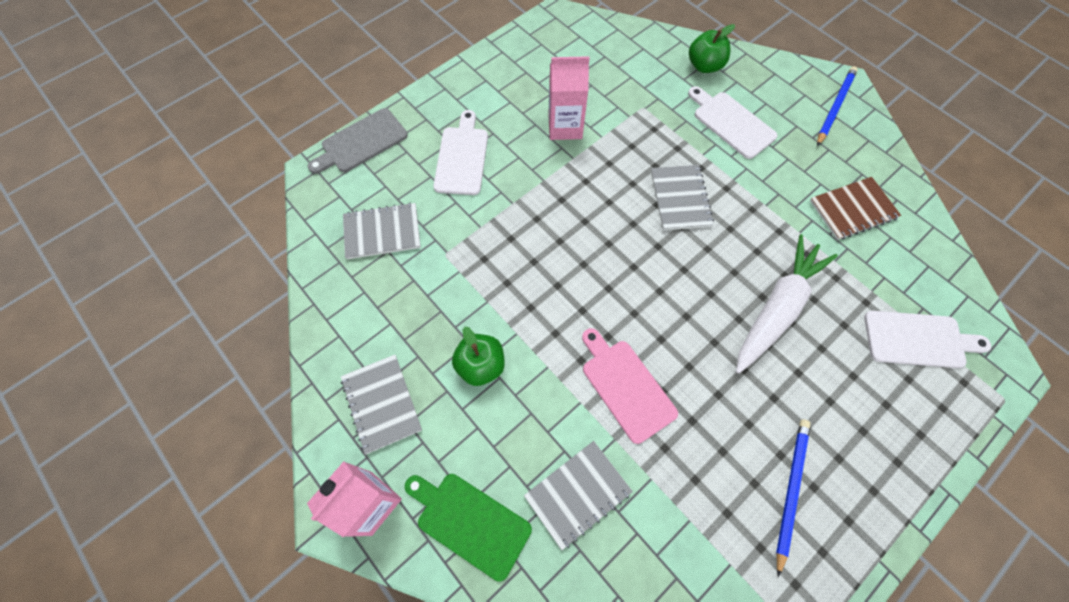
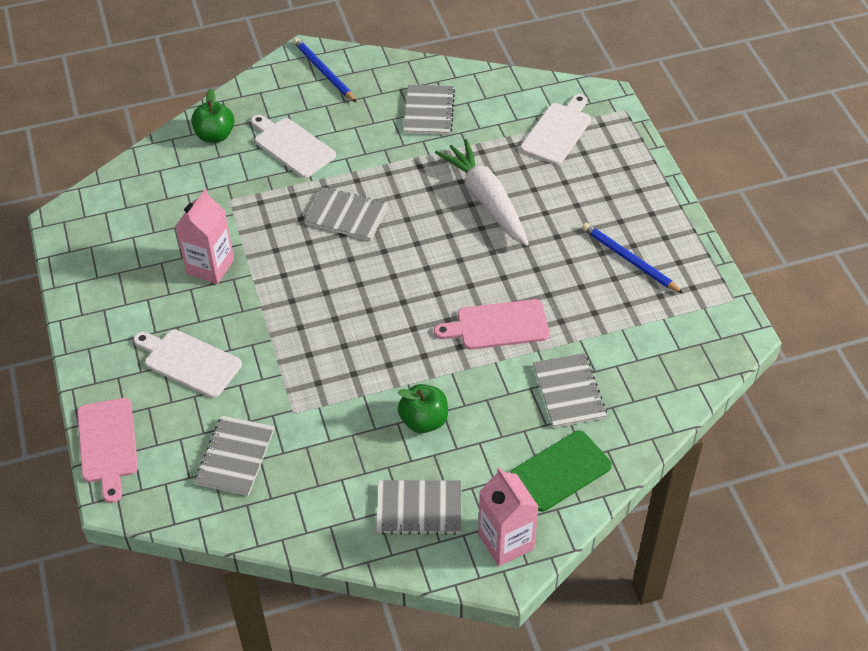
camera: 65 degrees left, 15 degrees down
(361, 142) = (108, 444): grey cutting board -> pink cutting board
(731, 123) = (292, 146): white cutting board -> white cutting board turned 60 degrees clockwise
(853, 209) = (429, 111): brown notebook -> grey notebook

